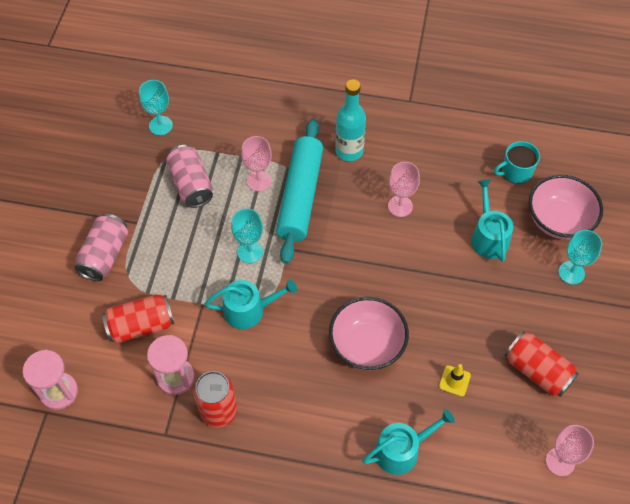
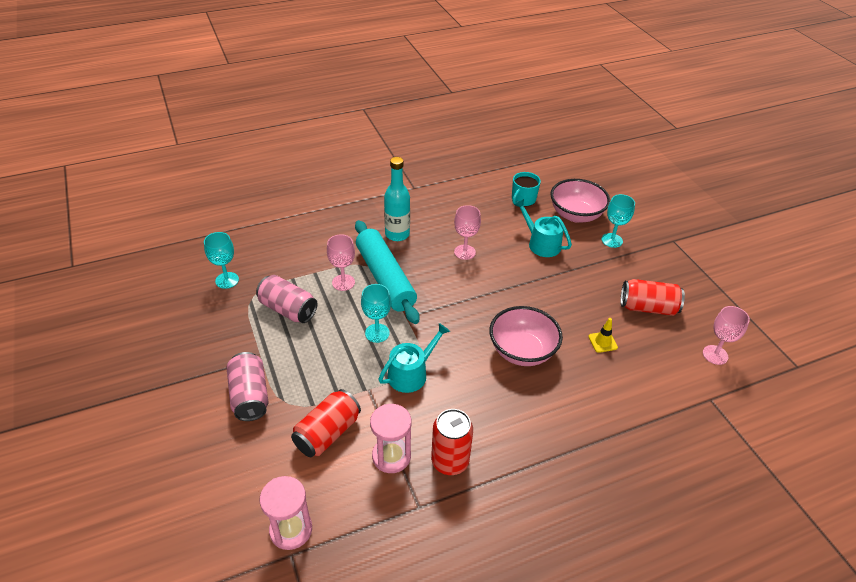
camera: 35 degrees left, 15 degrees down
(402, 450) = (611, 407): turquoise watering can -> none

